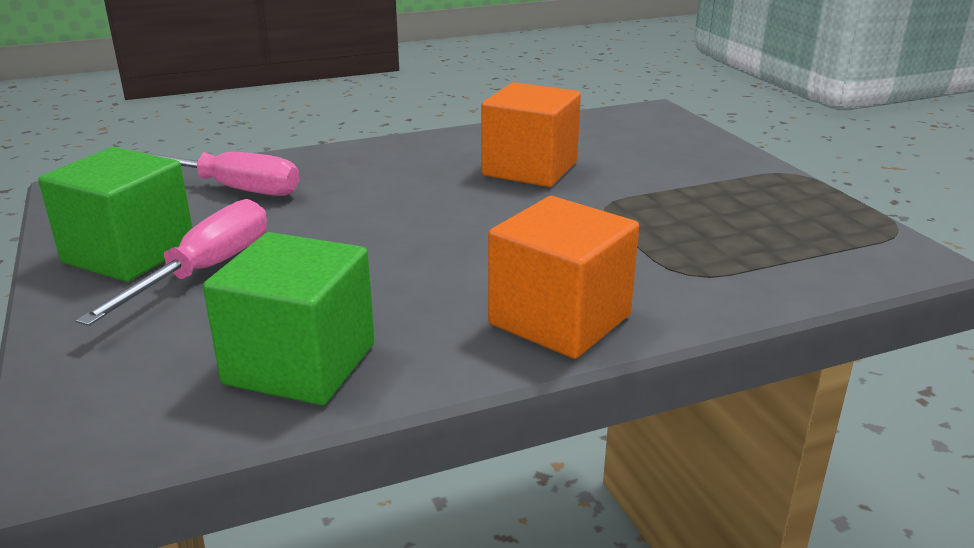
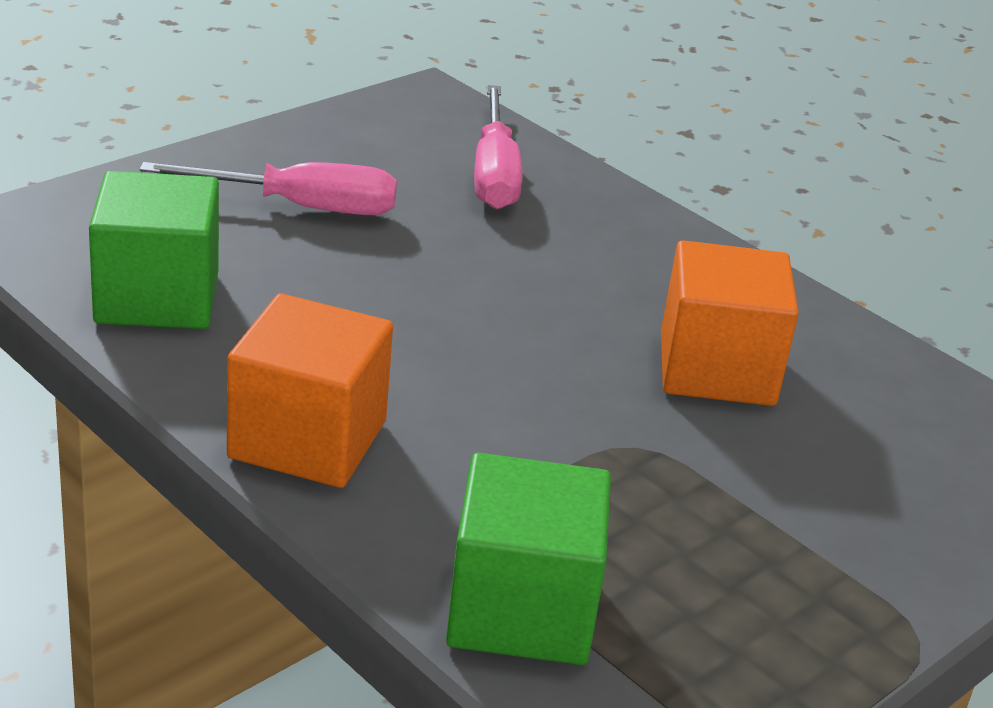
camera: 65 degrees right, 5 degrees up
(129, 253) = (312, 160): green cube -> green cube (521, 610)

